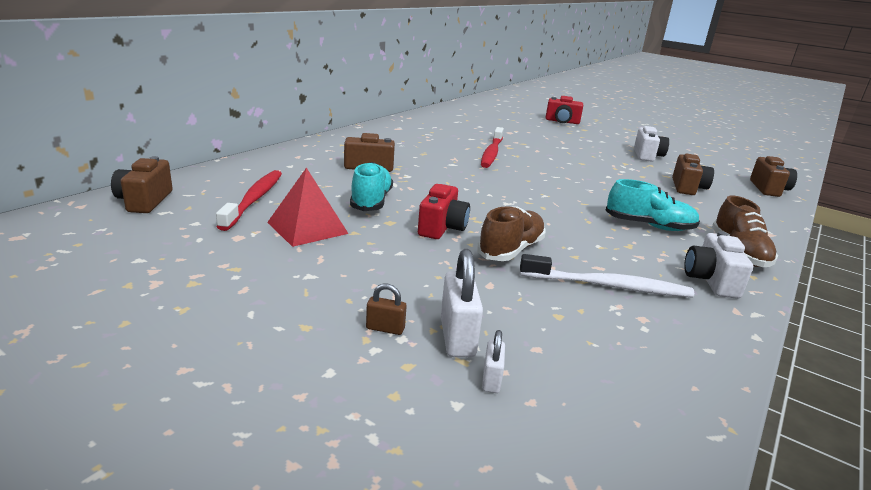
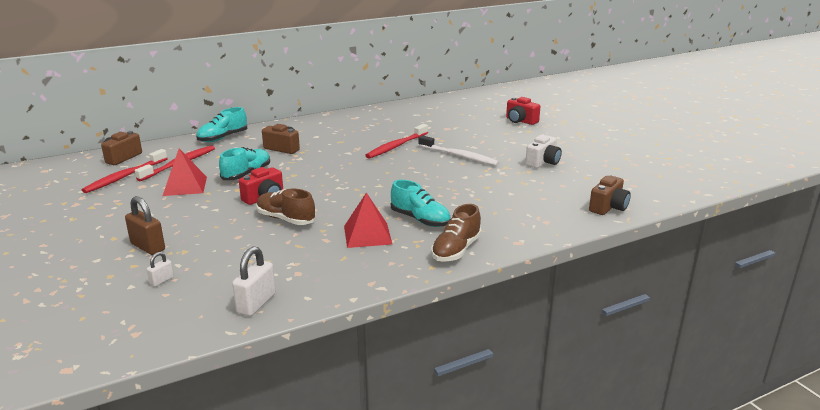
camera: 30 degrees right, 0 degrees up
(189, 227) = (125, 176): none -> red toothbrush
(269, 161) = (222, 138): none -> turquoise shoe
(385, 328) = (148, 247): brown padlock -> brown padlock, size x1.85
(457, 337) = (176, 259): white padlock -> white padlock (256, 303)
(511, 250) = (286, 219): brown shoe -> brown shoe turned 120 degrees counterclockwise
(608, 286) = (310, 251): white toothbrush -> white toothbrush (459, 156)
(630, 252) = (367, 235): none -> red pyramid
(687, 188) = (522, 195): brown camera -> none
(711, 280) = (391, 263): white camera -> none

